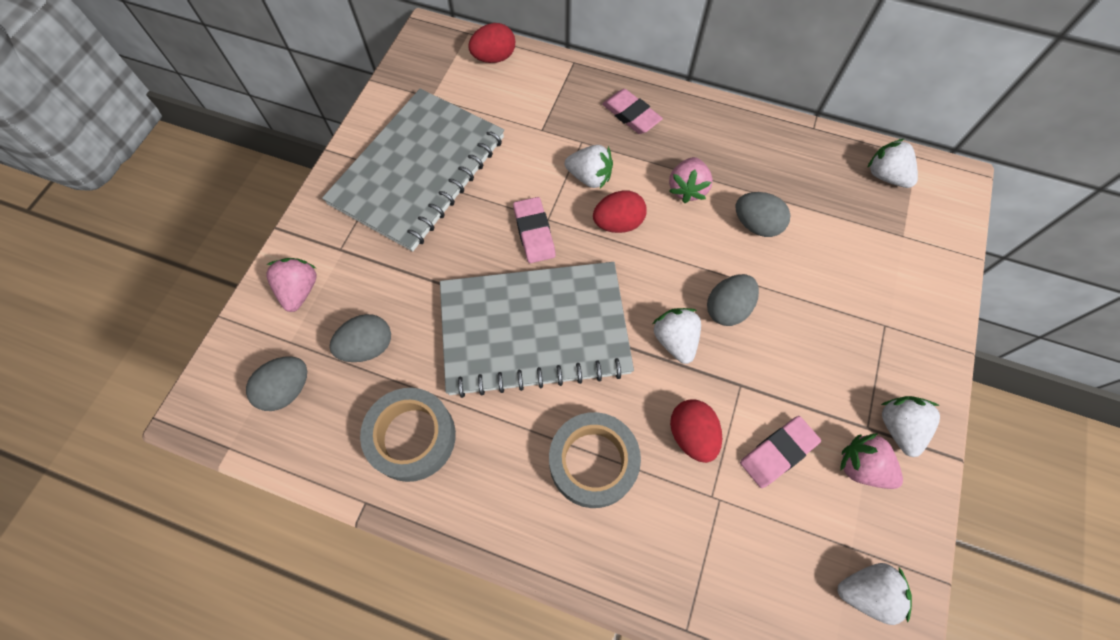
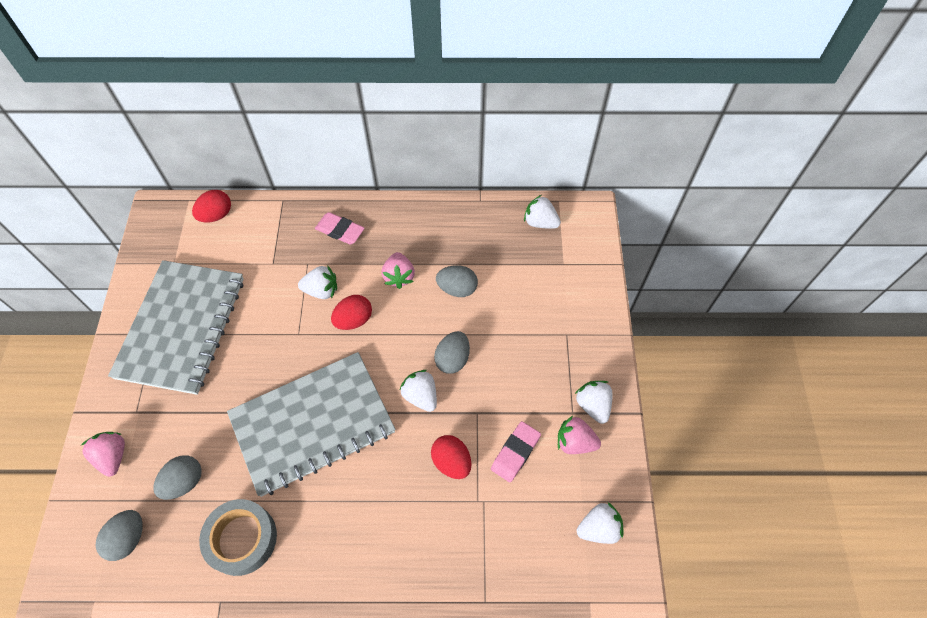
camera: 20 degrees left, 5 degrees down
(534, 232) = (290, 348): pink eraser -> none
(593, 462) = (385, 507): grey tape -> none

